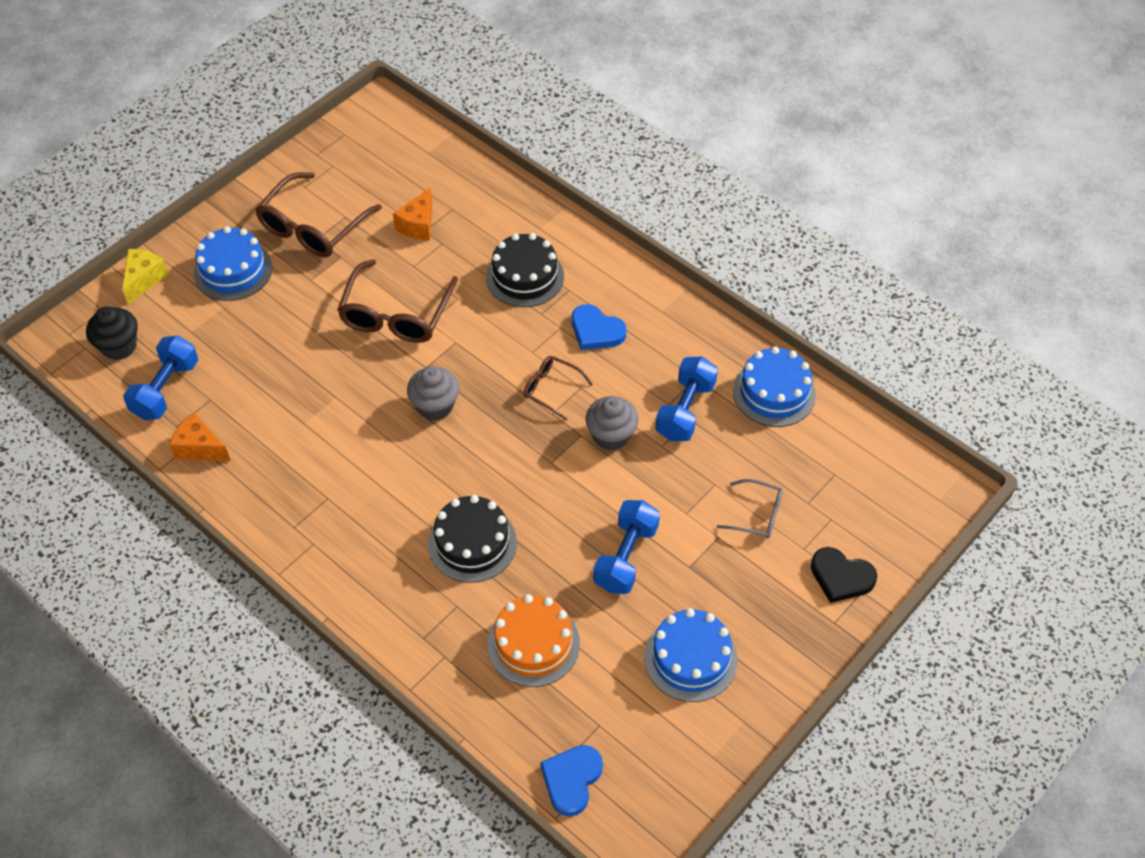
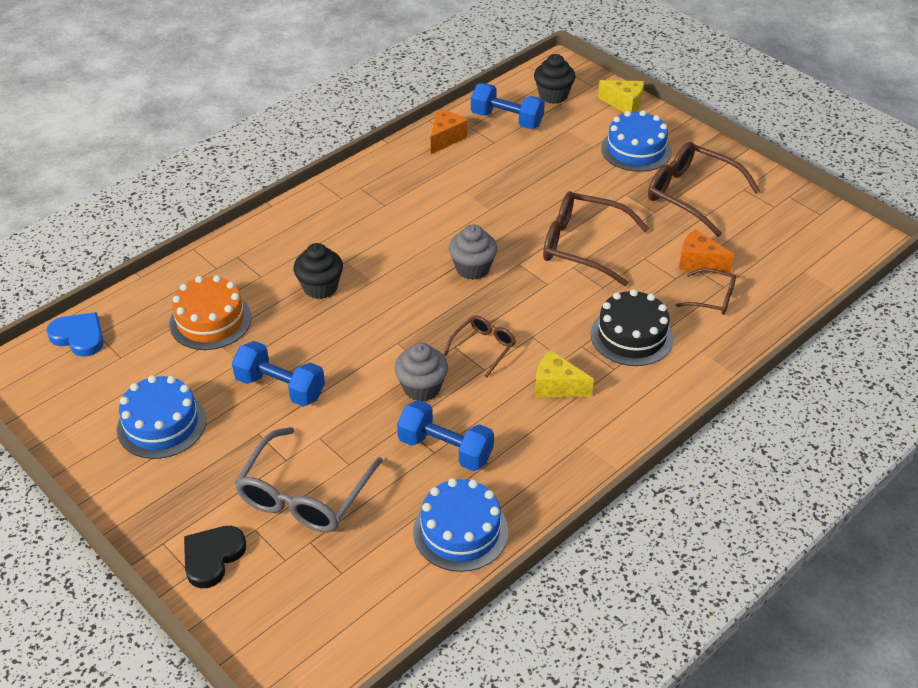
camera: 95 degrees right, 10 degrees down
(469, 217) = (712, 298): none -> brown glasses
(472, 543) = (320, 287): black cake -> black cupcake
(596, 331) = (556, 386): blue heart -> yellow cheese
(757, 515) = (304, 494): grey glasses -> grey glasses, size x1.85

